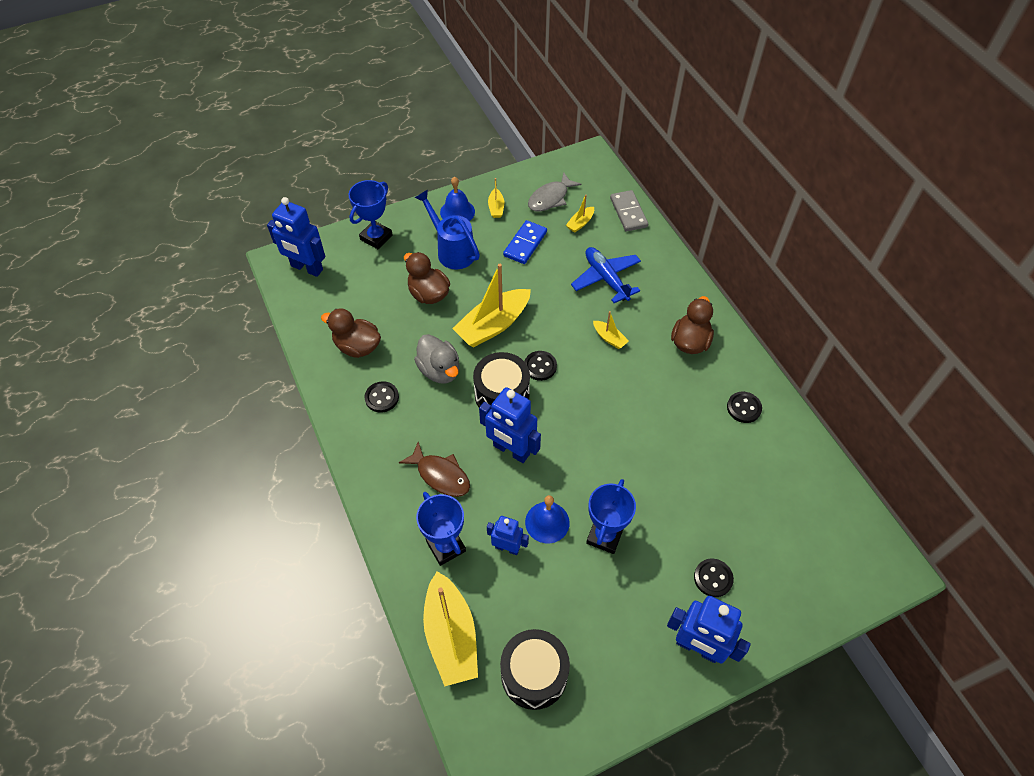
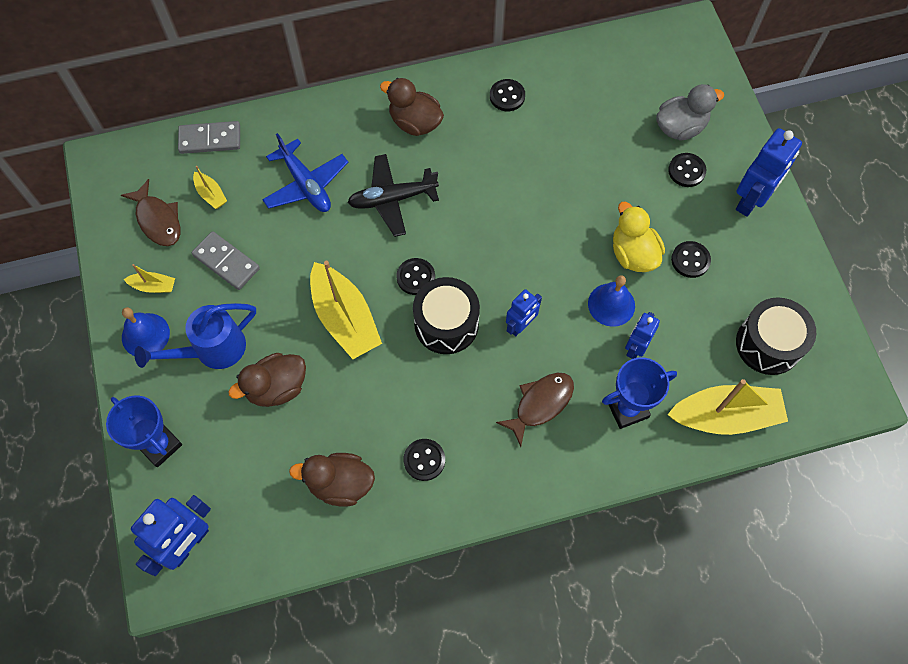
camera: 80 degrees left, 10 degrees up
(357, 346) = (340, 484): brown duck -> brown duck turned 60 degrees clockwise
(439, 370) = (398, 388): grey duck -> grey duck (680, 127)
(511, 450) = (520, 326): blue robot -> blue robot, size x0.60
(525, 244) = (226, 262): blue domino -> grey domino
(550, 198) = (158, 220): grey fish -> brown fish
(604, 536) = (633, 254): blue trophy -> yellow duck
(606, 278) = (306, 184): blue plane -> blue plane turned 105 degrees counterclockwise
(609, 338) = (392, 199): yellow boat -> black plane
(611, 590) = (690, 260): none -> black button

